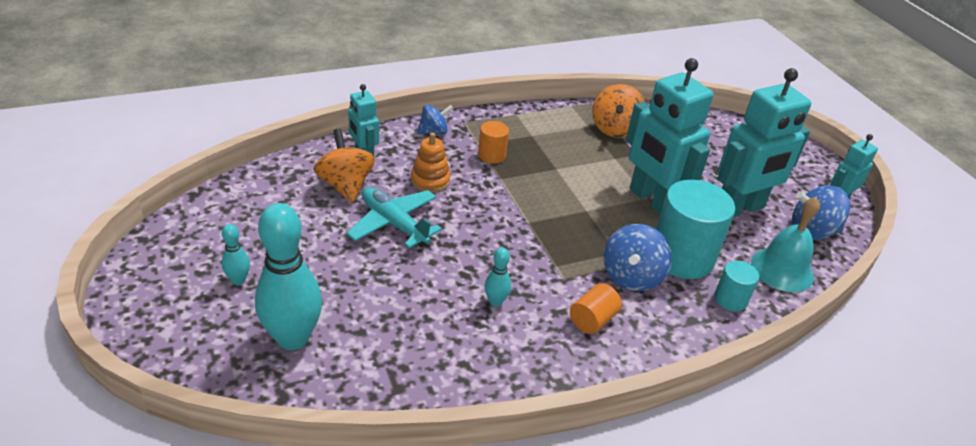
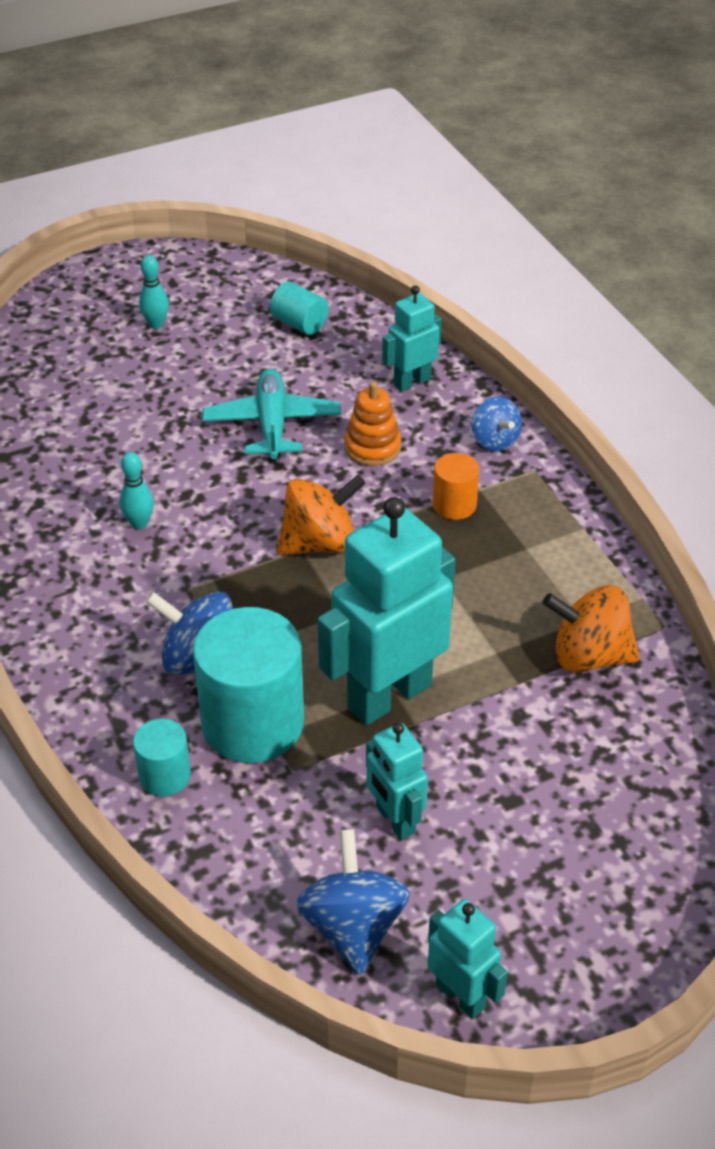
camera: 90 degrees right, 5 degrees up
(274, 199) = (299, 324): none -> turquoise cylinder
(293, 338) = (73, 374): turquoise bowling pin -> none
(345, 185) = (341, 375): orange spinning top -> orange spinning top (320, 543)
(394, 224) = (272, 424): turquoise plane -> turquoise plane turned 45 degrees counterclockwise
(592, 320) = (113, 615): orange cylinder -> none
(739, 209) = (395, 820): turquoise robot -> turquoise robot, size x0.53
(782, 269) = (242, 858): turquoise bell -> none

